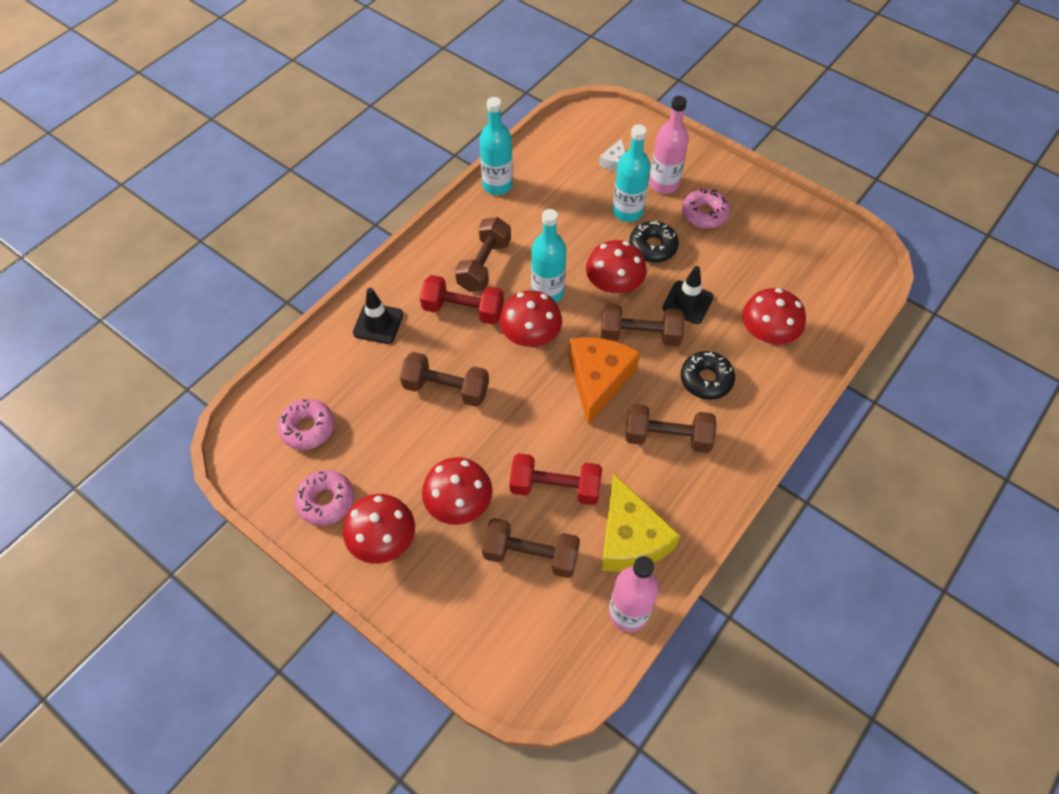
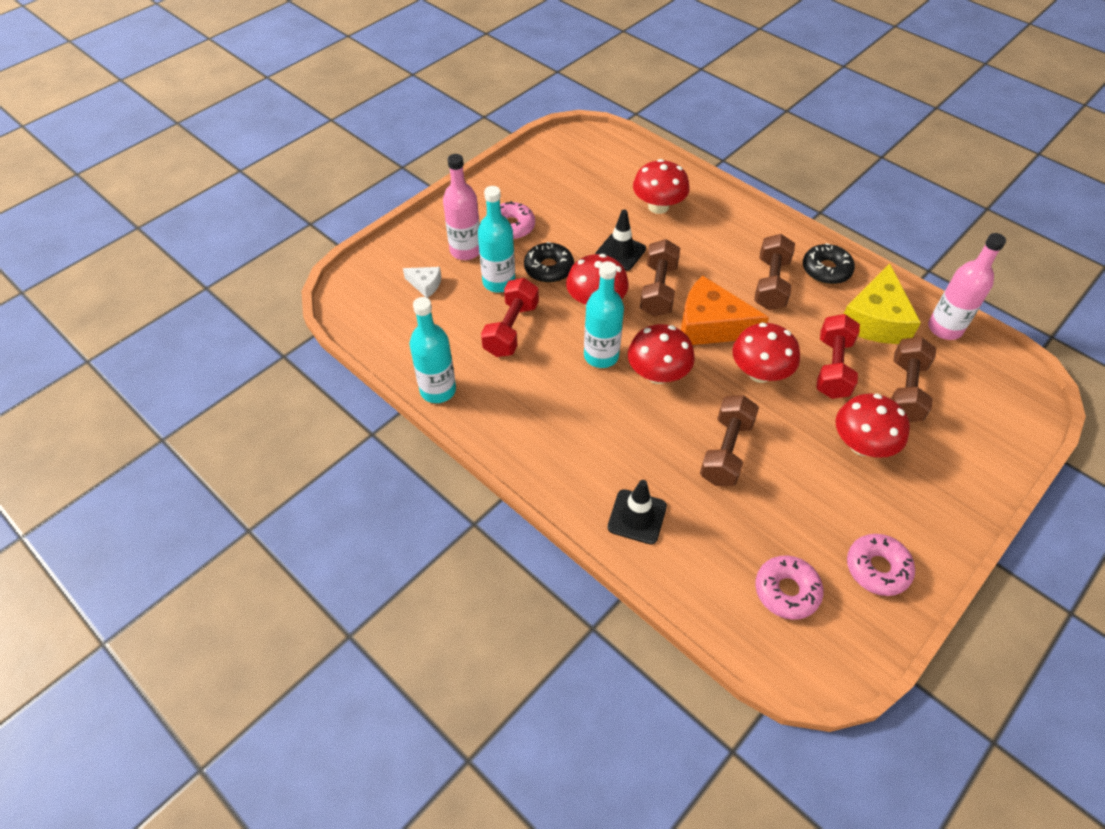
camera: 85 degrees left, 5 degrees down
(383, 540) = (913, 512): red mushroom -> red mushroom (759, 373)
(463, 310) = (621, 431): red dumbbell -> red dumbbell (511, 329)
(484, 265) = (558, 409): brown dumbbell -> none
(630, 538) = (875, 320): yellow cheese -> yellow cheese turned 120 degrees clockwise
(706, 379) = (708, 251): black donut -> black donut (826, 270)

